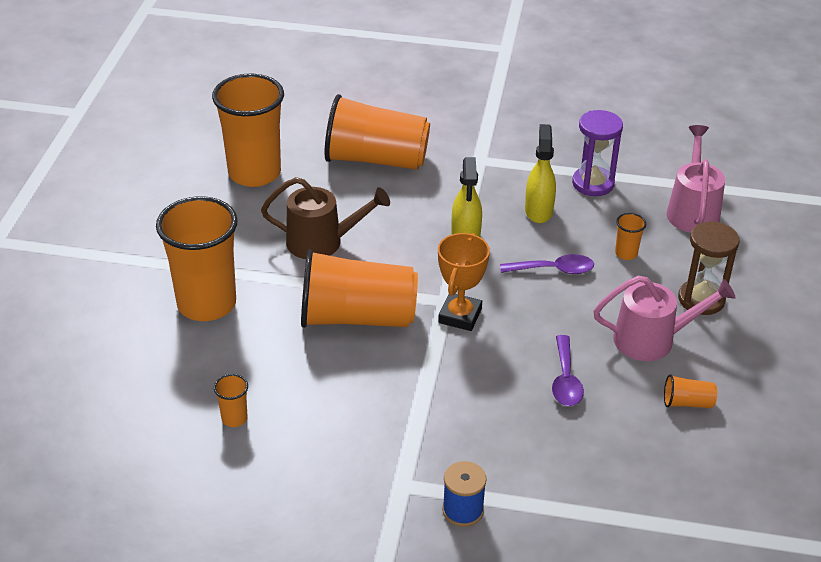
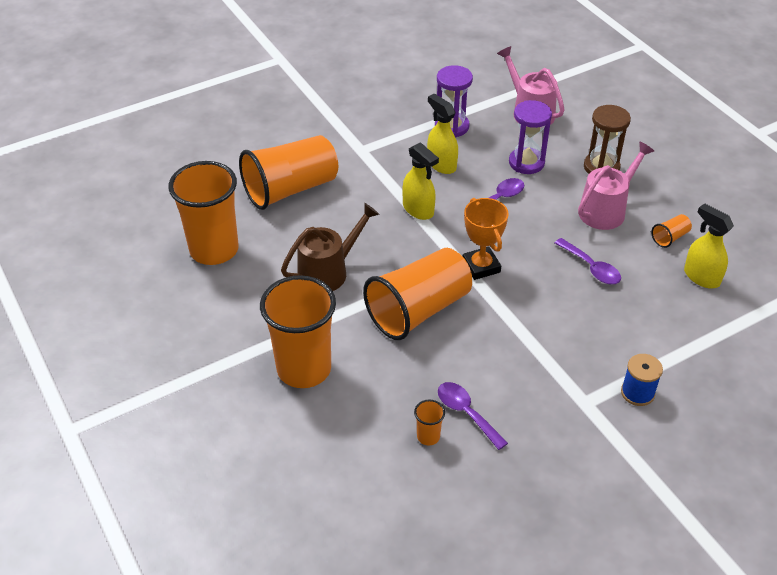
camera: 40 degrees left, 5 degrees up
(289, 423) = (467, 413): none -> purple spoon
(626, 253) = (526, 163): orange cup -> purple hourglass
(671, 457) = (701, 277): none -> yellow spray bottle

